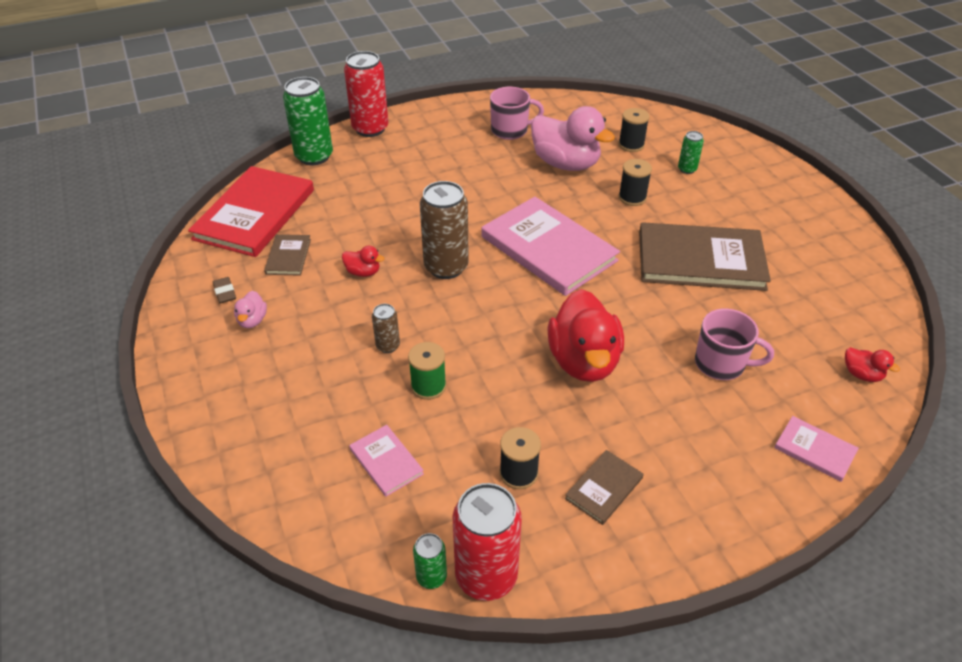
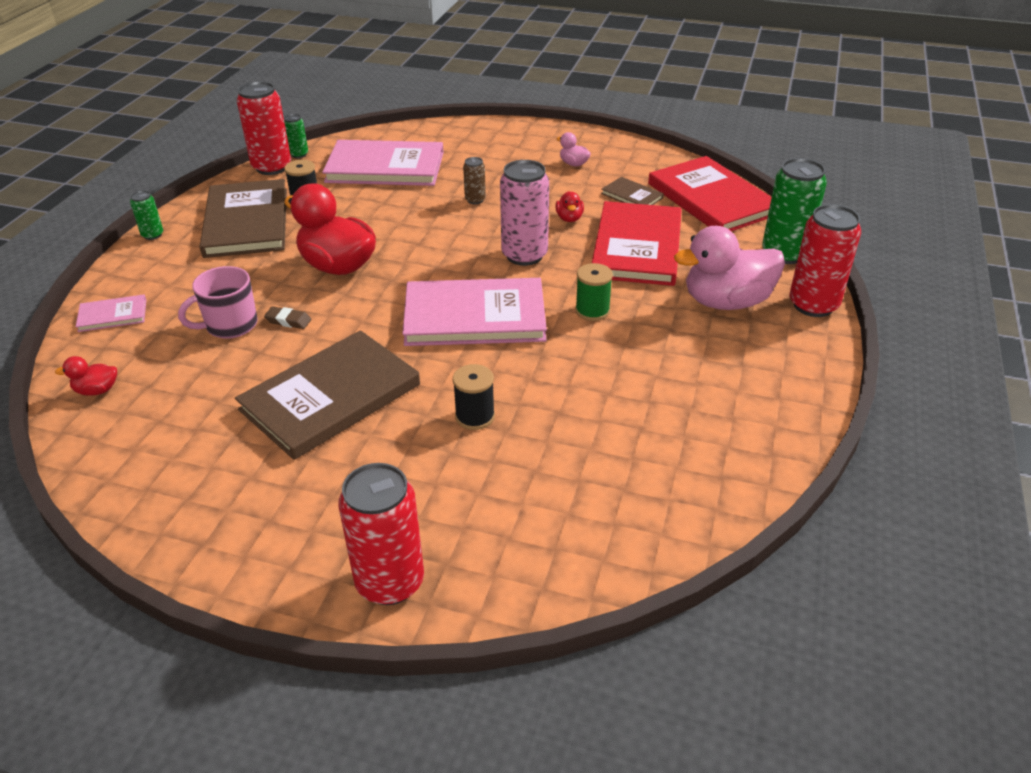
camera: 130 degrees right, 5 degrees down
(225, 292) = (619, 163): brown eraser -> brown eraser (288, 321)
(363, 272) = (569, 218): red duck -> red duck turned 60 degrees counterclockwise
(372, 219) = (637, 247): none -> red book
(386, 461) = (385, 167): pink book -> pink book, size x2.19
(428, 386) = (416, 200): green spool -> green spool (592, 311)
(446, 267) = (524, 255): brown can -> pink can
(510, 130) = (712, 402): pink mug -> none
(566, 164) = (593, 405): pink duck -> pink duck (726, 302)
(604, 488) = (246, 222): brown book -> brown book, size x2.19
(631, 145) = (571, 487): black spool -> none
(687, 169) = (466, 501): green can -> green can (152, 235)
(757, 165) = (390, 582): none -> red can

